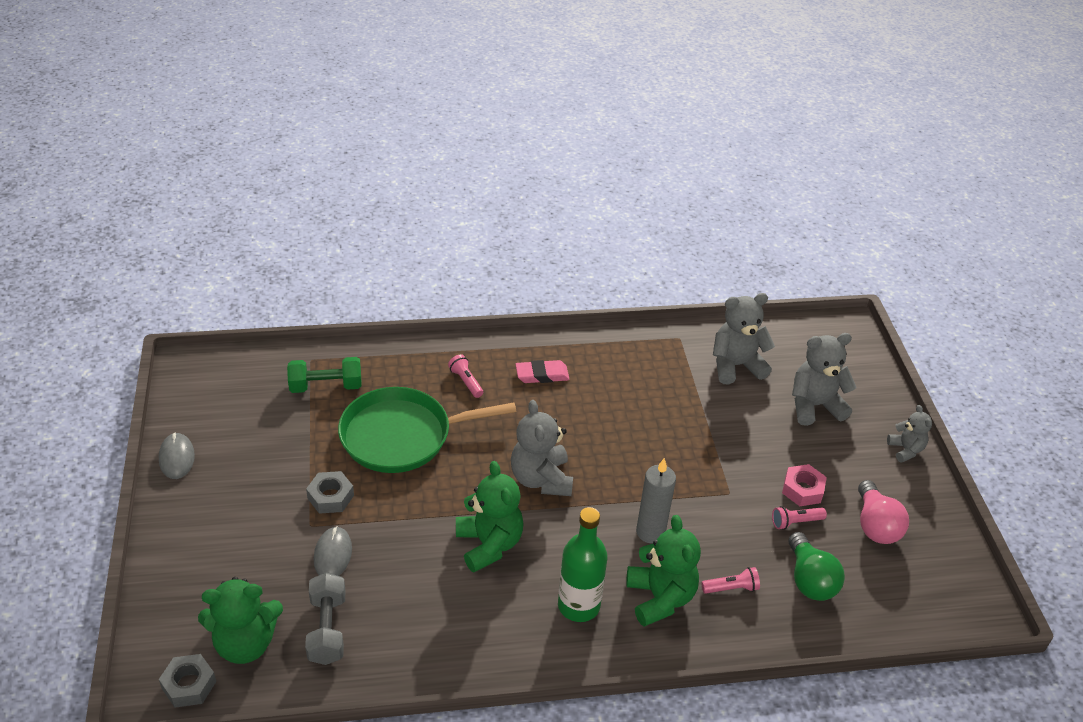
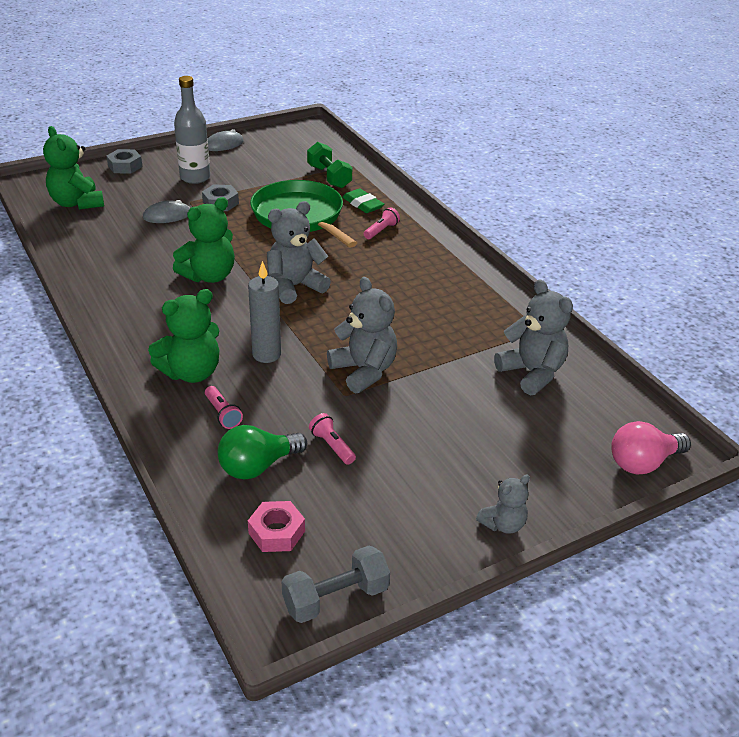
camera: 70 degrees right, 5 degrees down
(189, 685) = (38, 193): grey nut -> grey nut (125, 166)
(250, 506) = (195, 177): none -> grey bottle
(327, 629) = (99, 228): grey dumbbell -> grey dumbbell (336, 598)
(403, 378) = (362, 204): none -> green eraser
(542, 375) = (420, 264): pink eraser -> none
(578, 605) = (165, 330): green bottle -> none
(802, 490) = (381, 445): pink nut -> pink nut (276, 532)
(814, 406) = (517, 438): grey teddy bear -> grey teddy bear (364, 371)
(875, 525) = (363, 509): pink light bulb -> pink light bulb (643, 463)

